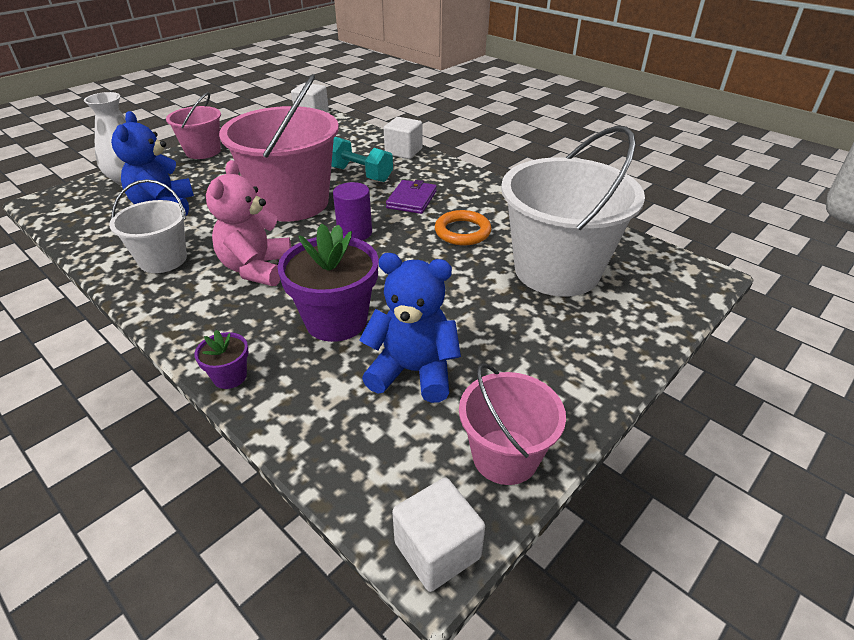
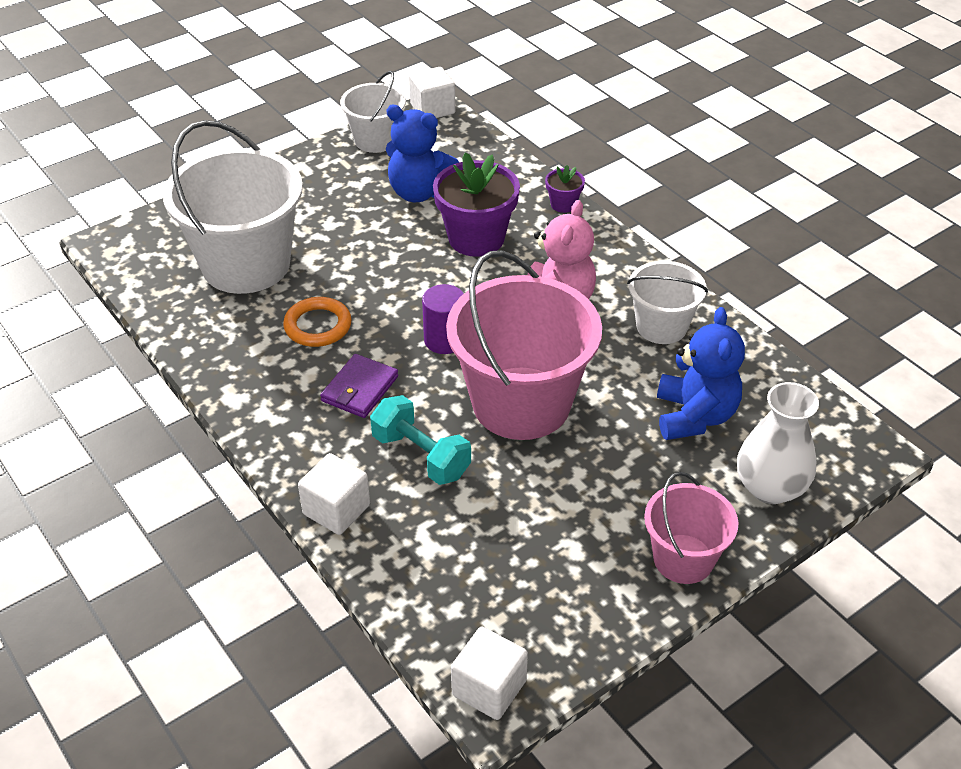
camera: 170 degrees left, 5 degrees up
(505, 456) = (375, 140): pink bucket -> white bucket

